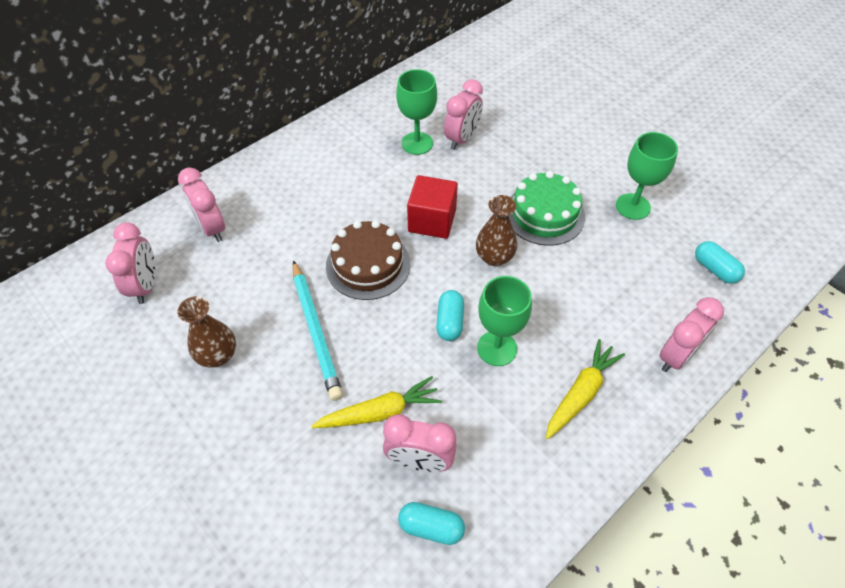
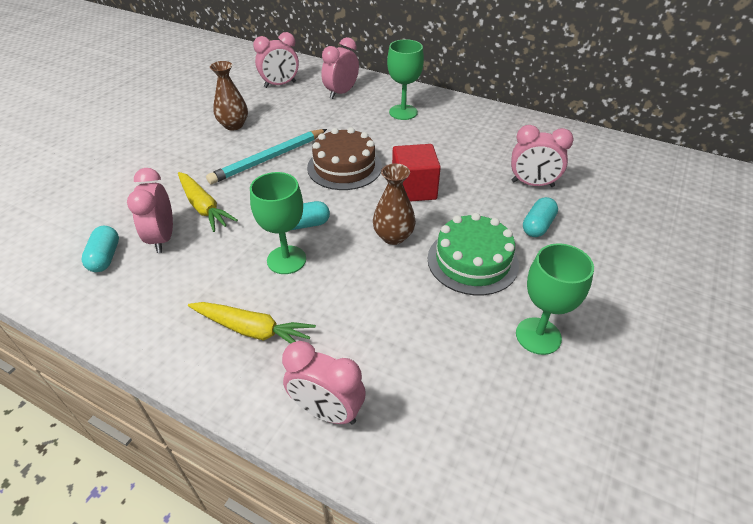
camera: 70 degrees right, 10 degrees down
(417, 143) = (502, 159): green goblet -> green goblet (403, 112)
(715, 269) = (486, 441): turquoise capsule -> turquoise capsule (538, 226)

